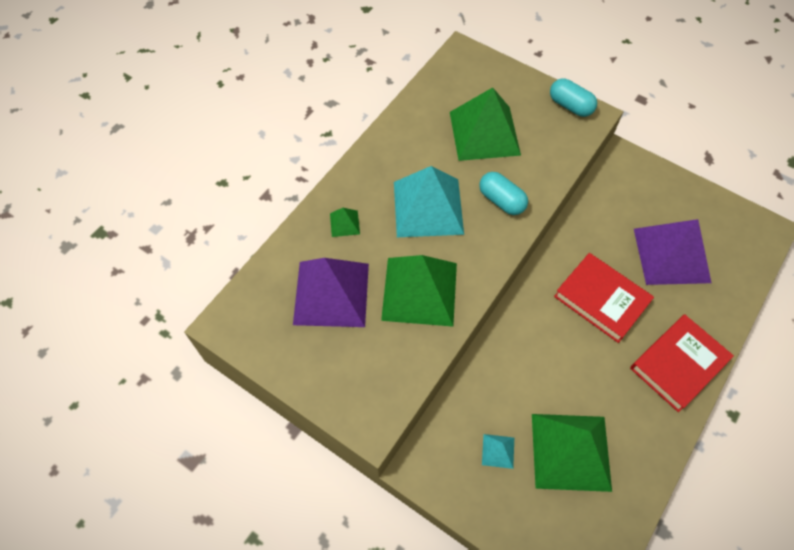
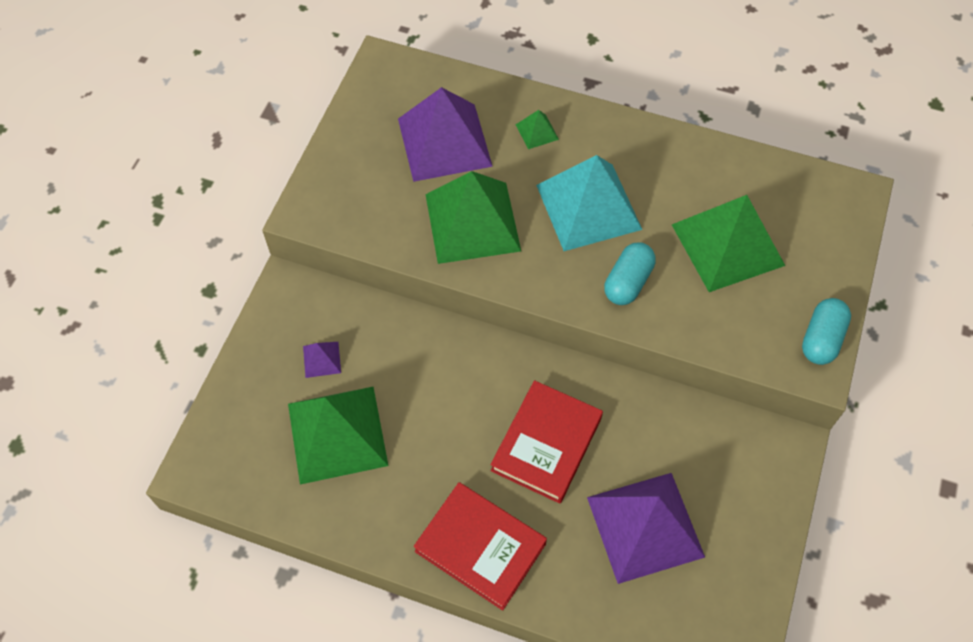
camera: 75 degrees right, 0 degrees up
(498, 451) = (321, 359): turquoise pyramid -> purple pyramid

